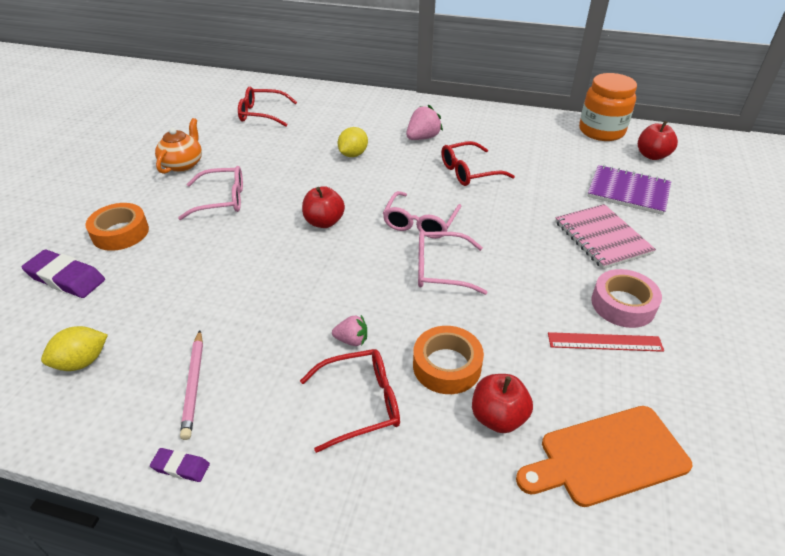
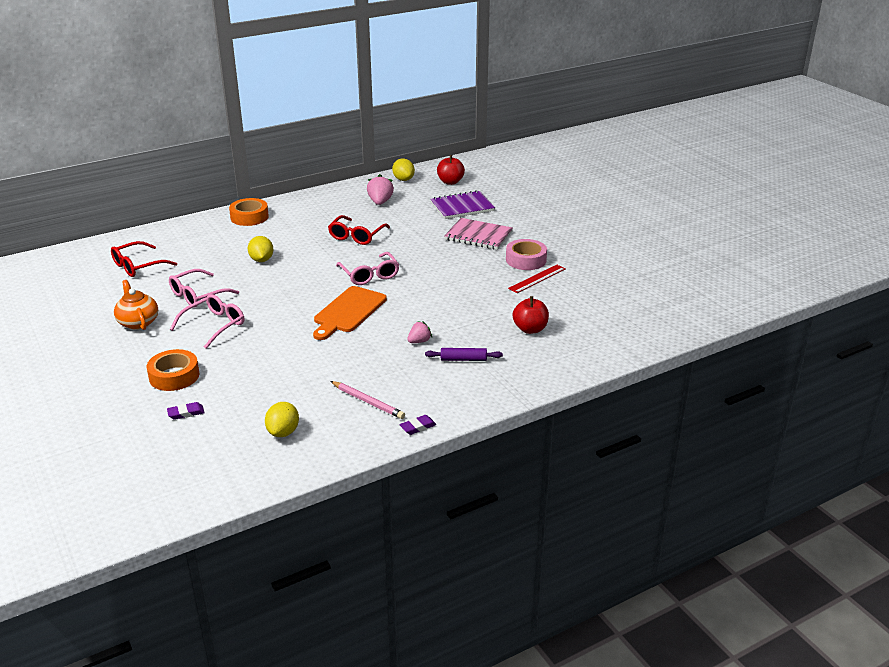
camera: 45 degrees left, 10 degrees down
(66, 278) = (186, 413): purple eraser -> purple eraser, size x0.52
(324, 222) = (309, 302): red apple -> none
(361, 403) = (463, 359): red glasses -> purple rolling pin
(422, 138) = (294, 230): pink strawberry -> pink strawberry (380, 202)
(441, 270) = (417, 290): pink glasses -> pink glasses (198, 295)
(447, 366) = (481, 325): orange tape -> orange tape (249, 217)
(601, 131) = (403, 179): orange jar -> yellow lemon
(607, 456) = (588, 316): orange cutting board -> orange cutting board (348, 312)

